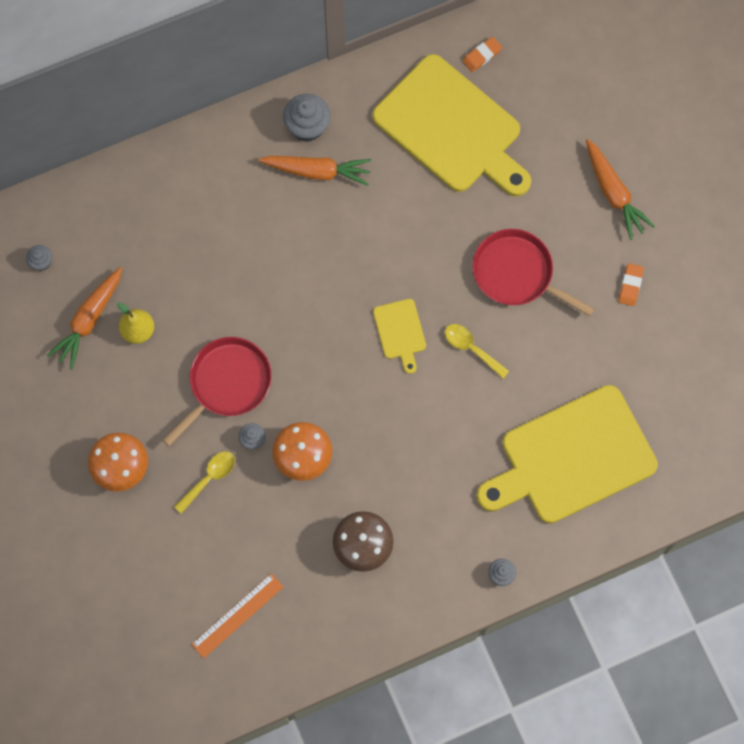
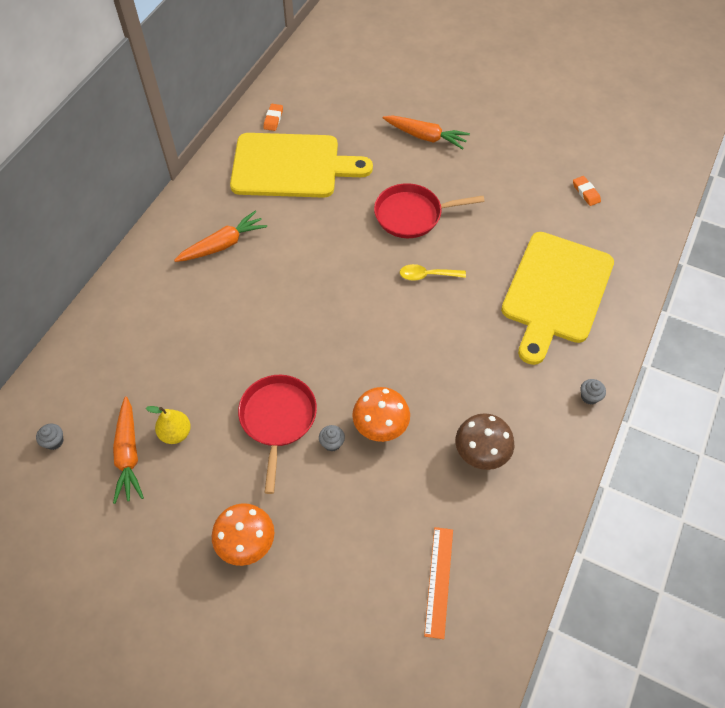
camera: 40 degrees left, 15 degrees down
(209, 478) = (324, 496): yellow spoon -> none
(307, 126) = (192, 224): grey cupcake -> none
(400, 332) = (371, 299): yellow cutting board -> none
(630, 285) = (486, 175): orange eraser -> orange eraser (586, 192)

